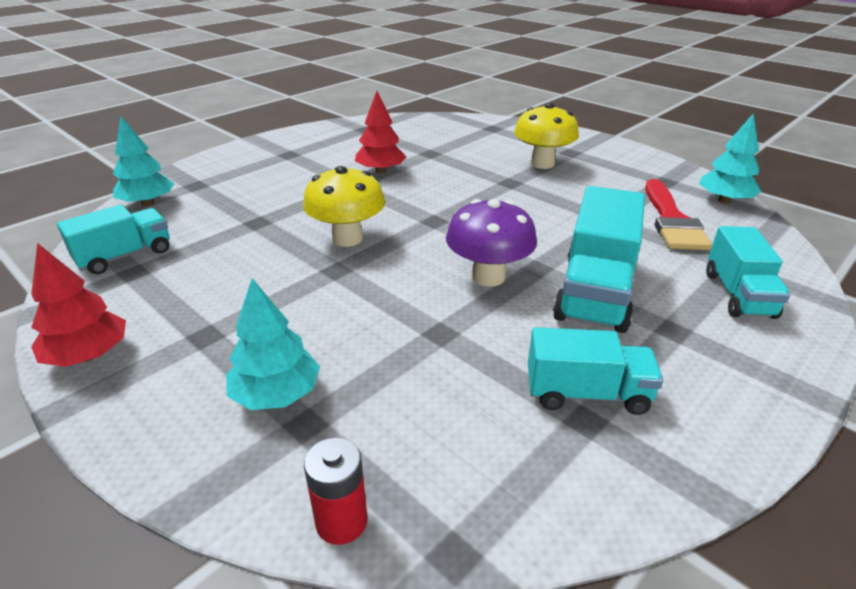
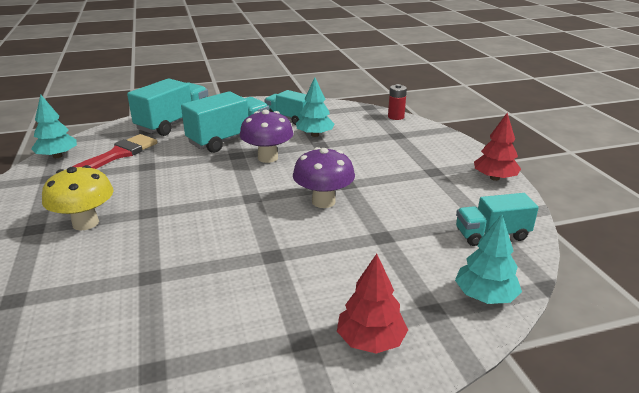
camera: 150 degrees left, 5 degrees down
(276, 394) = (405, 144): turquoise tree -> turquoise tree (315, 135)
(347, 238) = (323, 201): yellow mushroom -> purple mushroom
(381, 171) = (230, 265): red tree -> red tree (370, 340)
(738, 294) = (173, 123): turquoise truck -> turquoise truck, size x1.55

